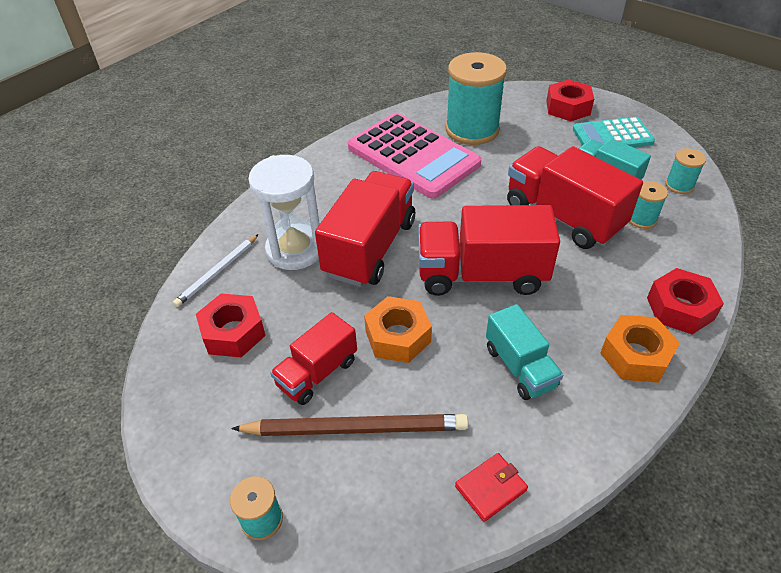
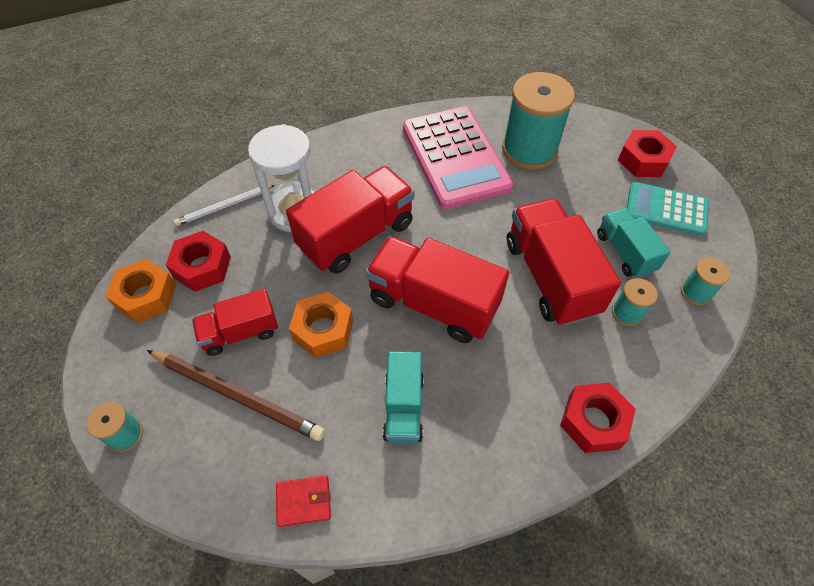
camera: 25 degrees right, 10 degrees up
(635, 356) = (514, 447): orange nut -> orange nut (146, 296)

